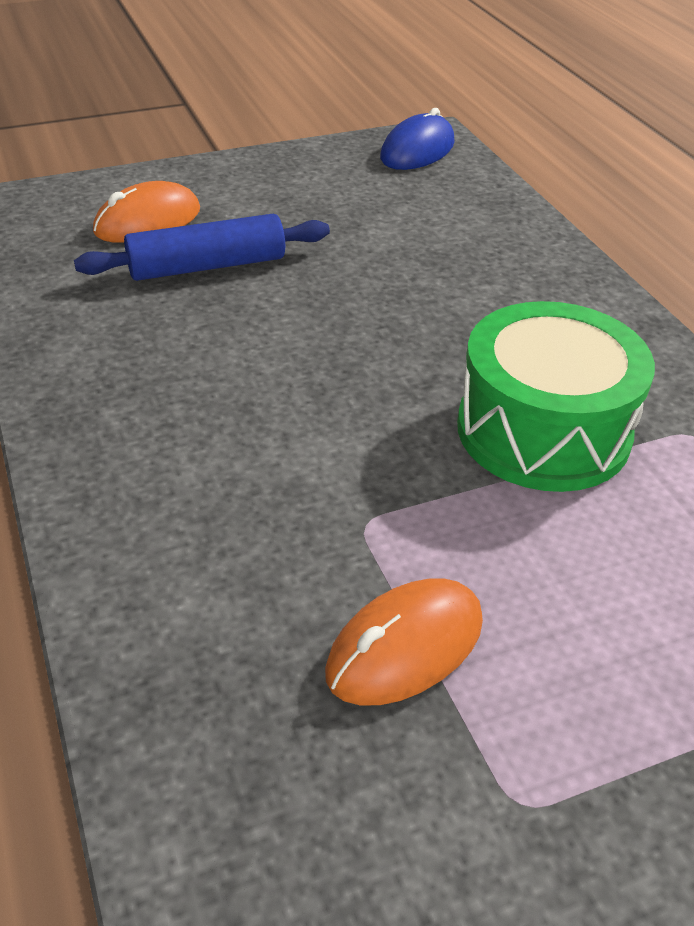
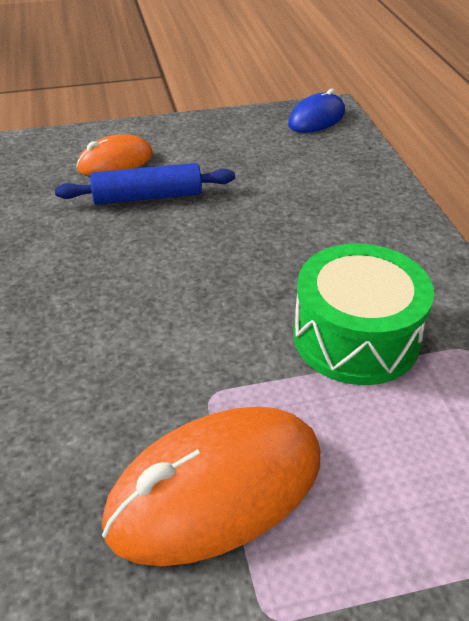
camera: 10 degrees right, 0 degrees up
(405, 647) = (216, 490): orange mouse -> orange mouse, size x1.78

